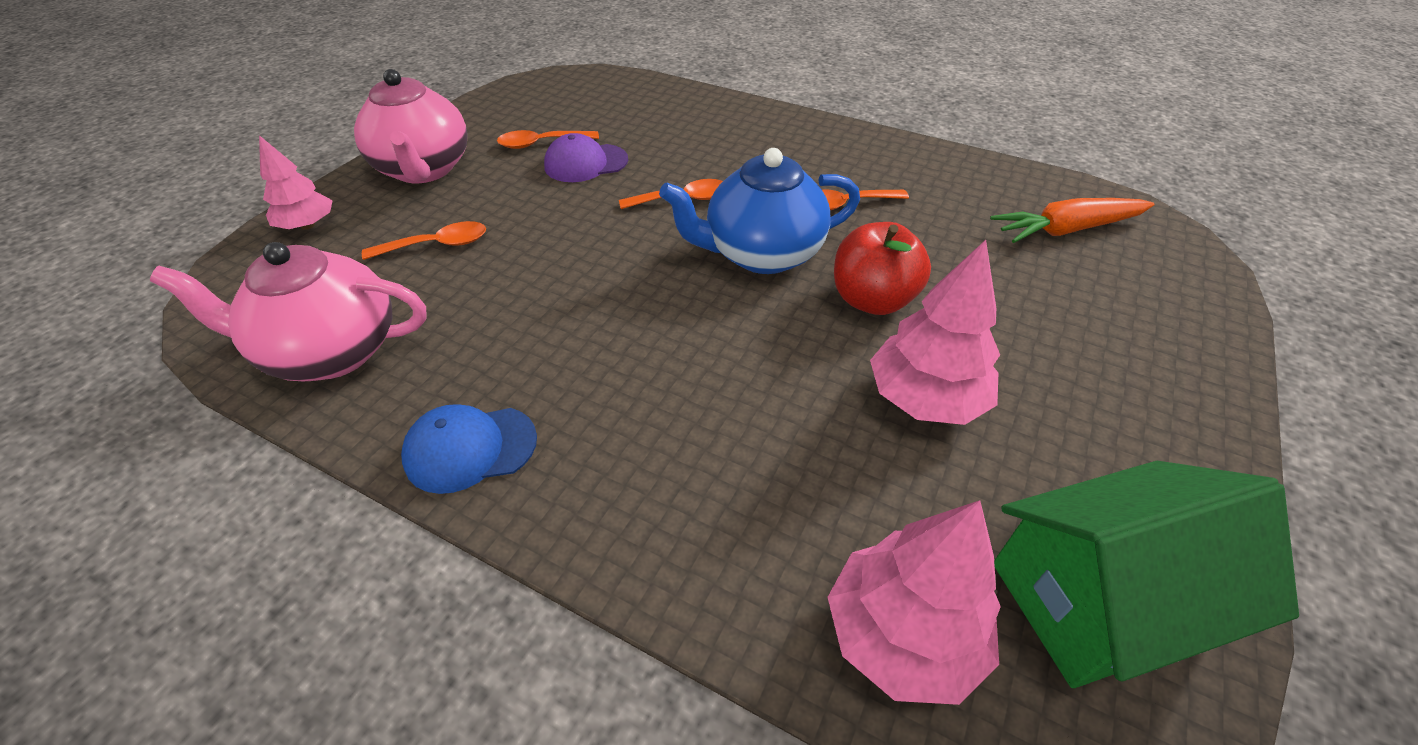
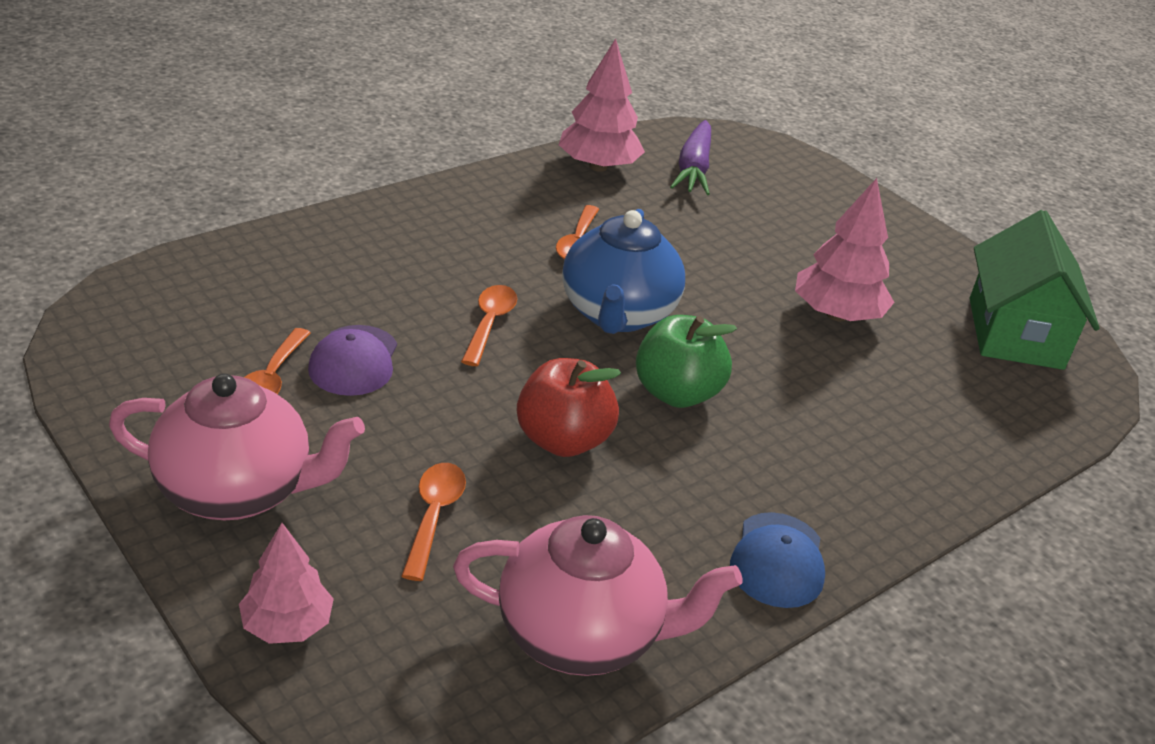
camera: 70 degrees left, 10 degrees down
(331, 351) = (582, 635): pink teapot -> pink teapot turned 105 degrees counterclockwise
(676, 318) = (676, 393): none -> green apple
(872, 300) = (717, 288): red apple -> red apple (563, 440)
(903, 634) = (1017, 410): pink tree -> pink tree (598, 167)
(1066, 230) = (693, 169): orange carrot -> purple carrot

